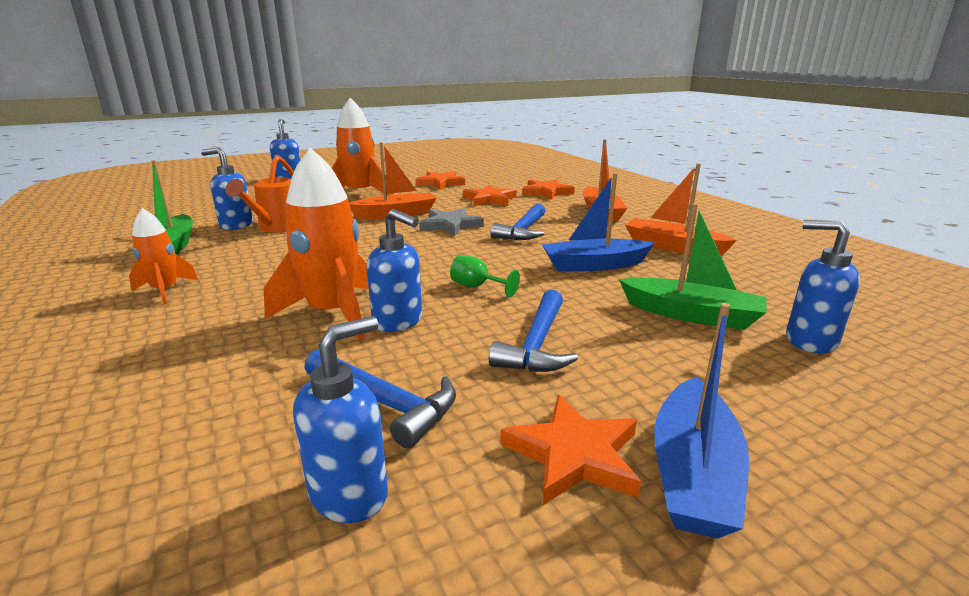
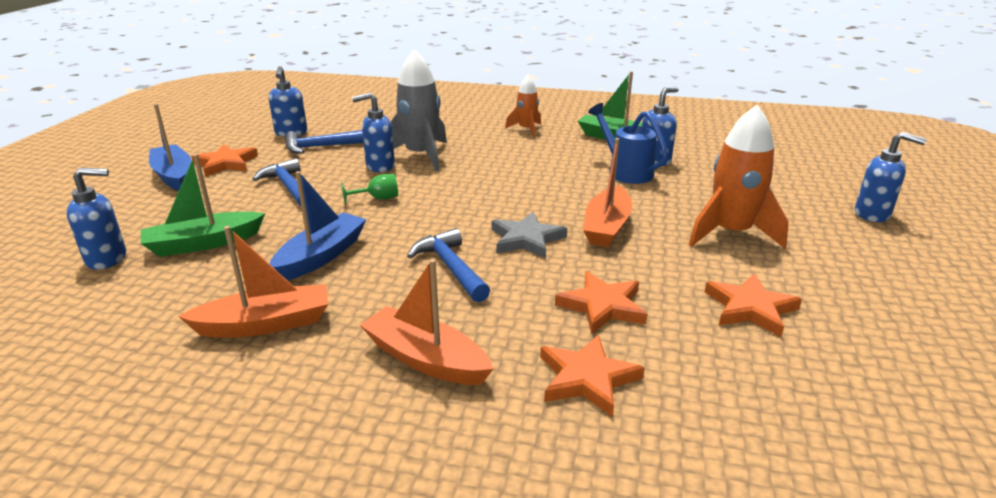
camera: 130 degrees right, 5 degrees up
(277, 228) = (625, 171): orange watering can -> blue watering can
(332, 313) = (421, 156): orange rocket -> grey rocket

